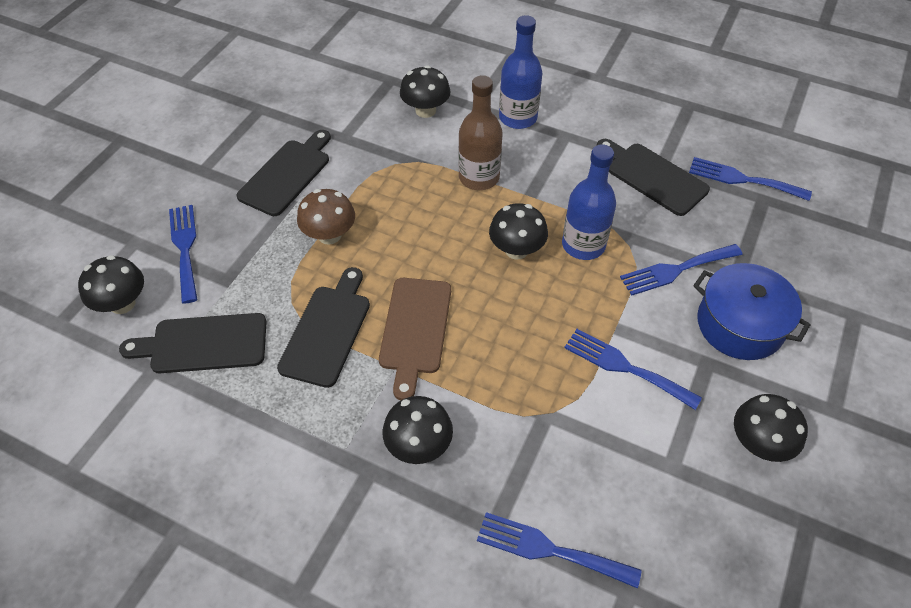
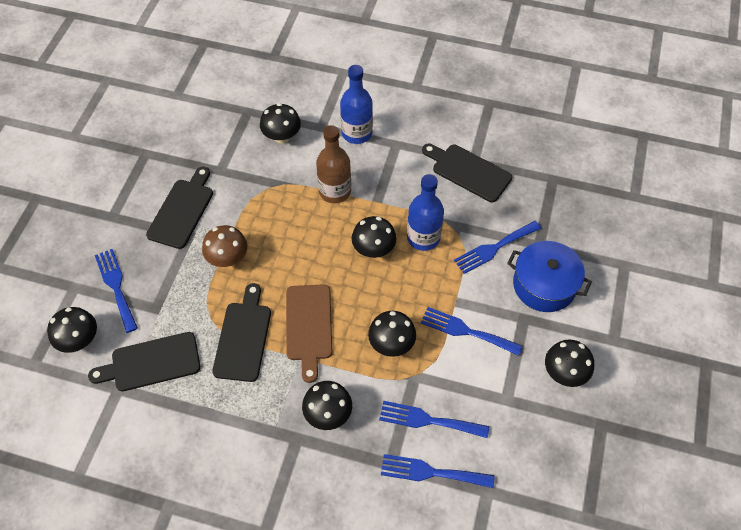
camera: 10 degrees left, 5 degrees up
(521, 368) = (391, 344): none -> black mushroom
(742, 179) = (536, 164): blue fork -> blue fork (428, 420)

